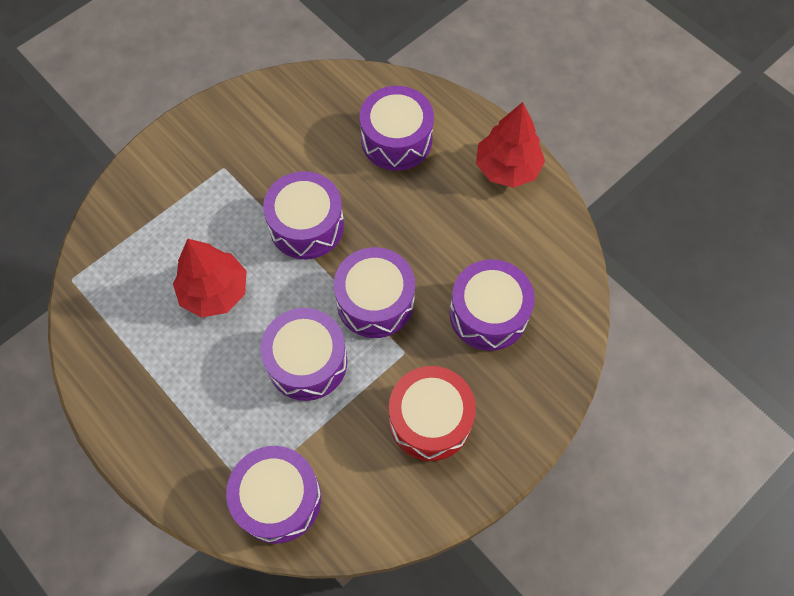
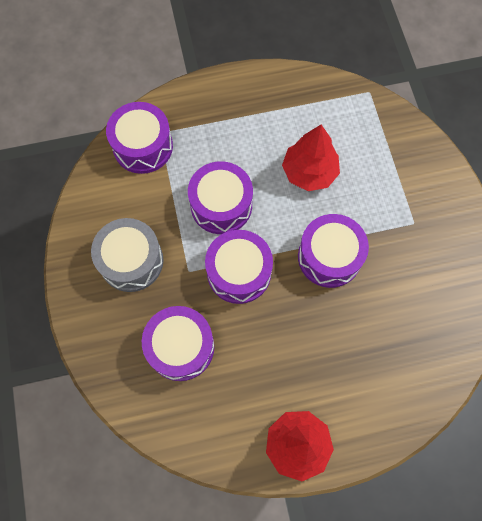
camera: 120 degrees right, 5 degrees up
(396, 140) = (374, 367): purple drum -> none
(430, 419) = (131, 261): red drum -> grey drum

